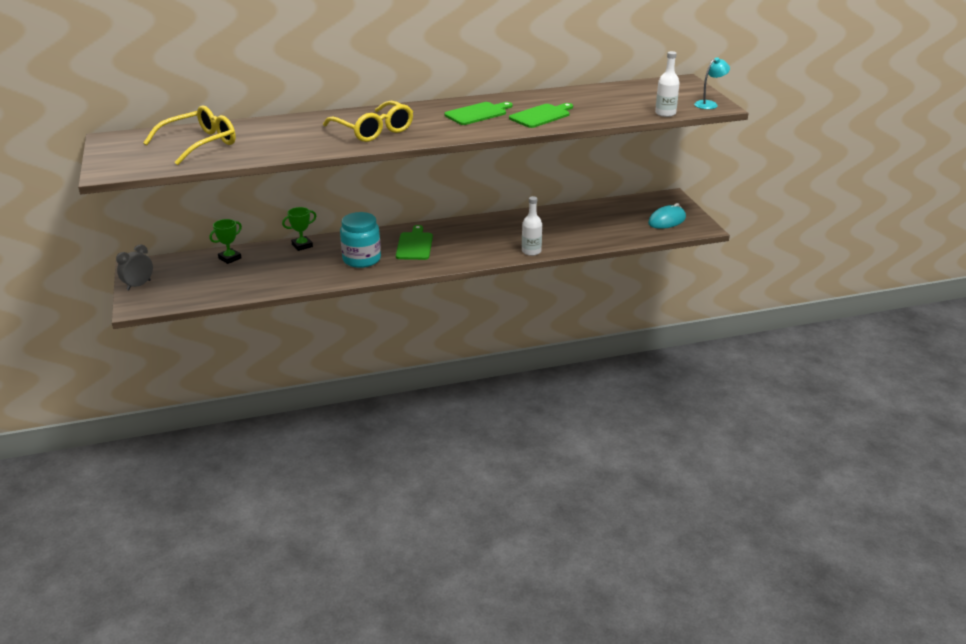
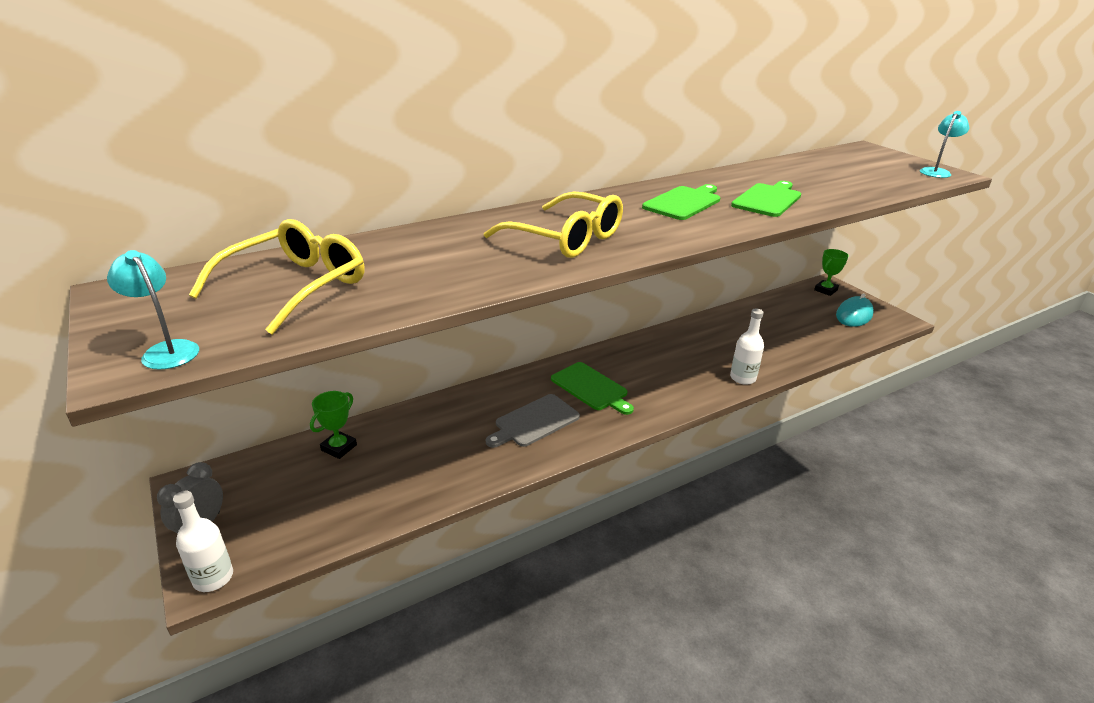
camera: 15 degrees left, 0 degrees up
(126, 167) = (166, 350): none -> turquoise lamp
(302, 245) = (438, 409): green trophy -> green trophy (825, 290)
(361, 259) = (534, 422): turquoise jar -> grey cutting board
(414, 245) = (591, 388): green cutting board -> green cutting board turned 150 degrees clockwise
(665, 113) = (907, 186): white bottle -> white bottle (213, 578)

